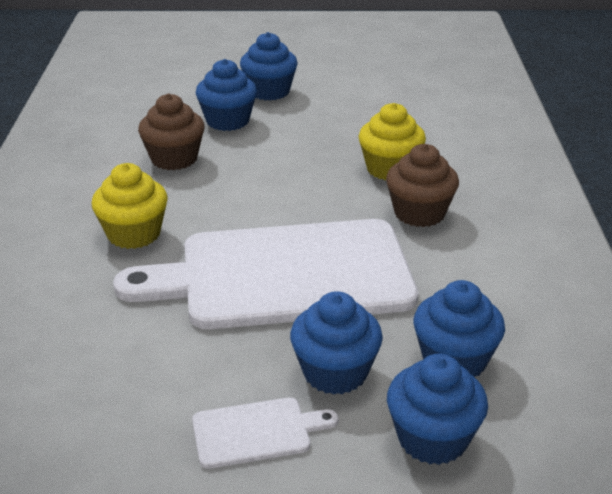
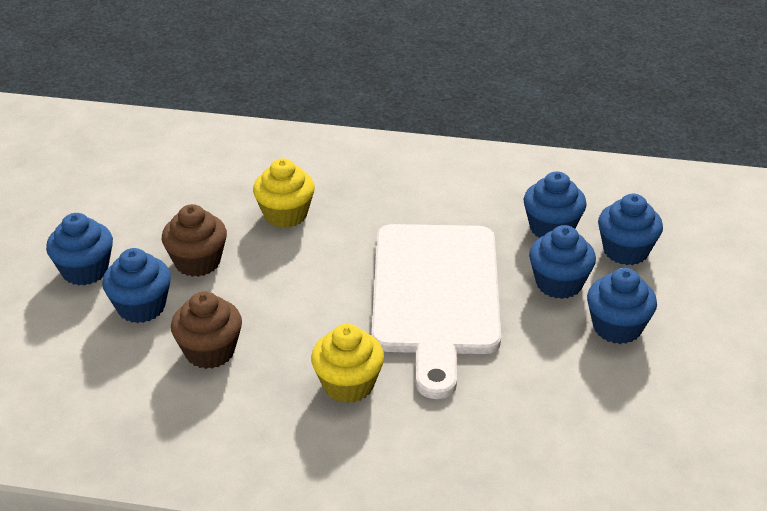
camera: 80 degrees left, 5 degrees up
(256, 432) = (617, 327): white cutting board -> blue cupcake
(419, 213) = (363, 211): brown cupcake -> brown cupcake (197, 262)

